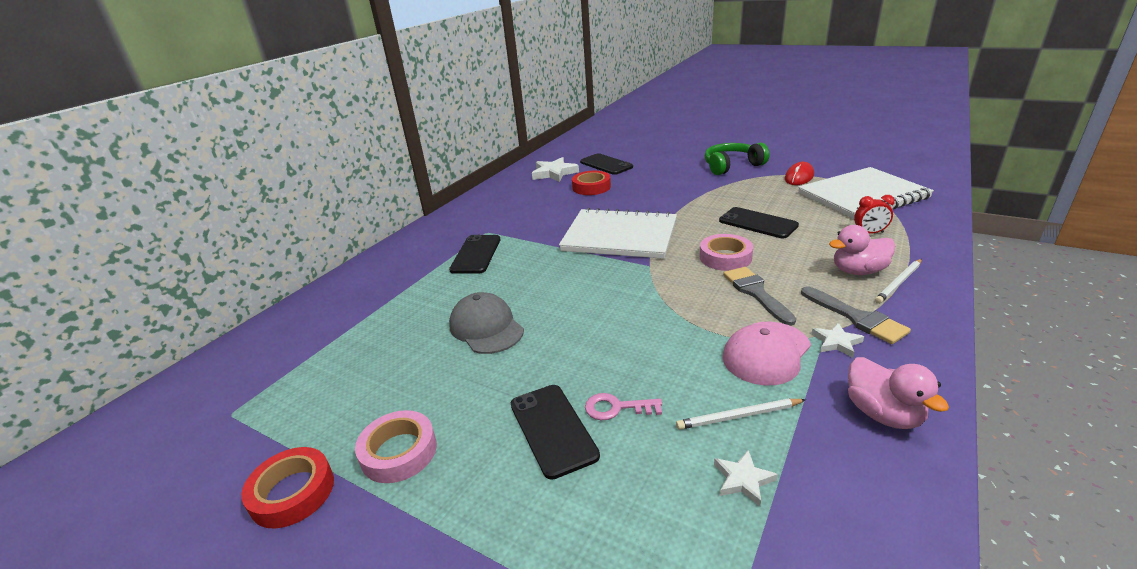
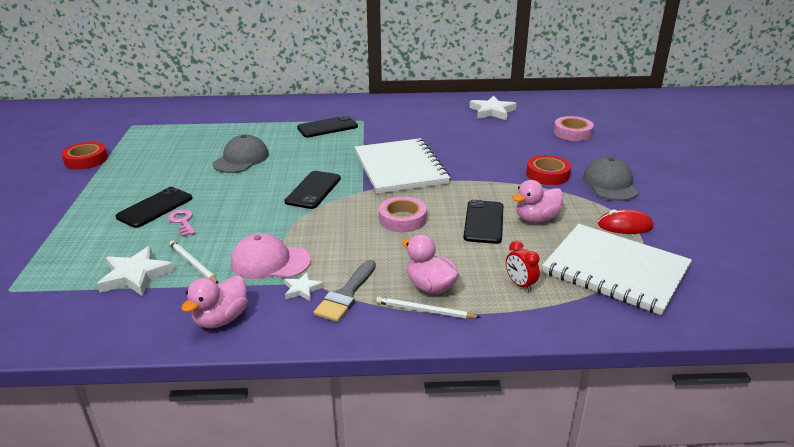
camera: 55 degrees right, 0 degrees up
(399, 452) = (121, 173): pink tape -> pink tape (572, 133)
(591, 187) = (480, 133): red tape -> red tape (547, 174)
(606, 164) = (537, 126): black phone -> black phone (313, 190)
(731, 166) = (610, 184): green headphones -> grey cap
(743, 480) = (135, 275): white star -> white star, size x1.81
(756, 293) = (353, 243): grey brush -> none
(767, 202) = (536, 219): none -> pink duck

